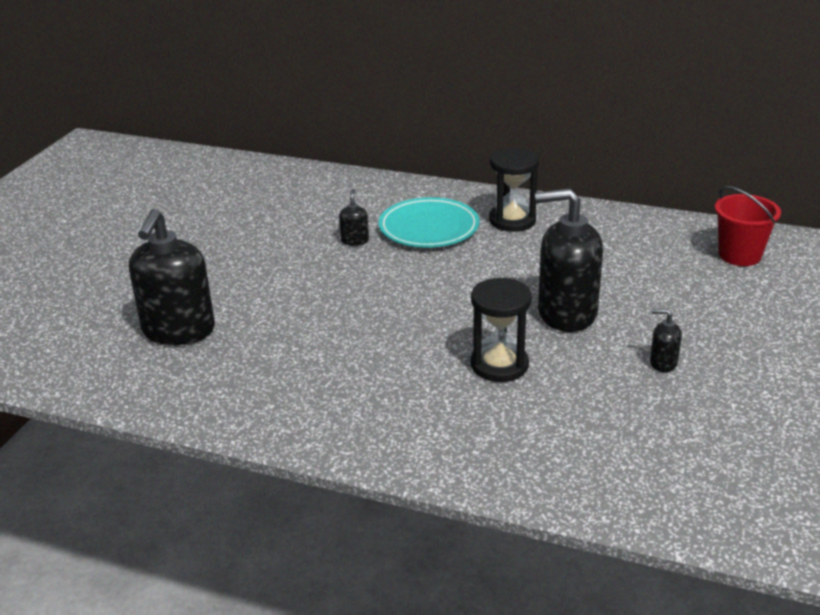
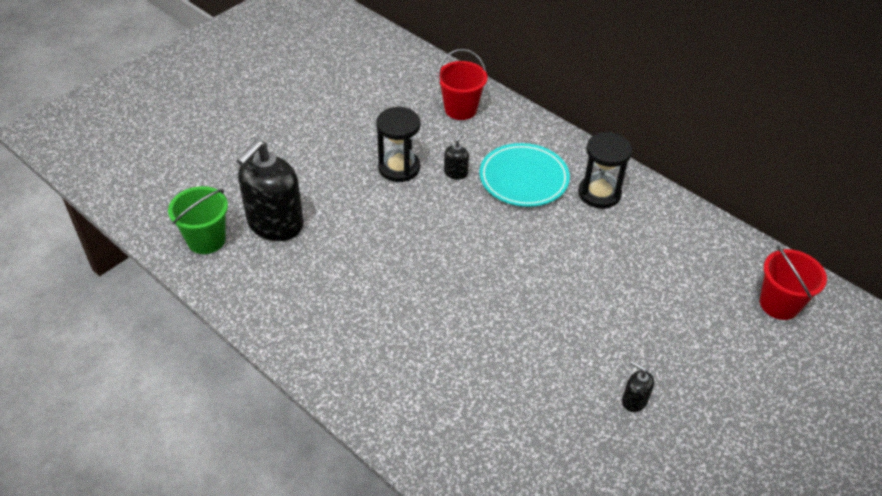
camera: 20 degrees right, 15 degrees up
(103, 365) = (206, 240): none -> green bucket
(325, 192) = (460, 109): none -> red bucket
(499, 365) = (498, 351): black hourglass -> black hourglass (399, 168)
(566, 313) = (585, 316): black soap dispenser -> none

